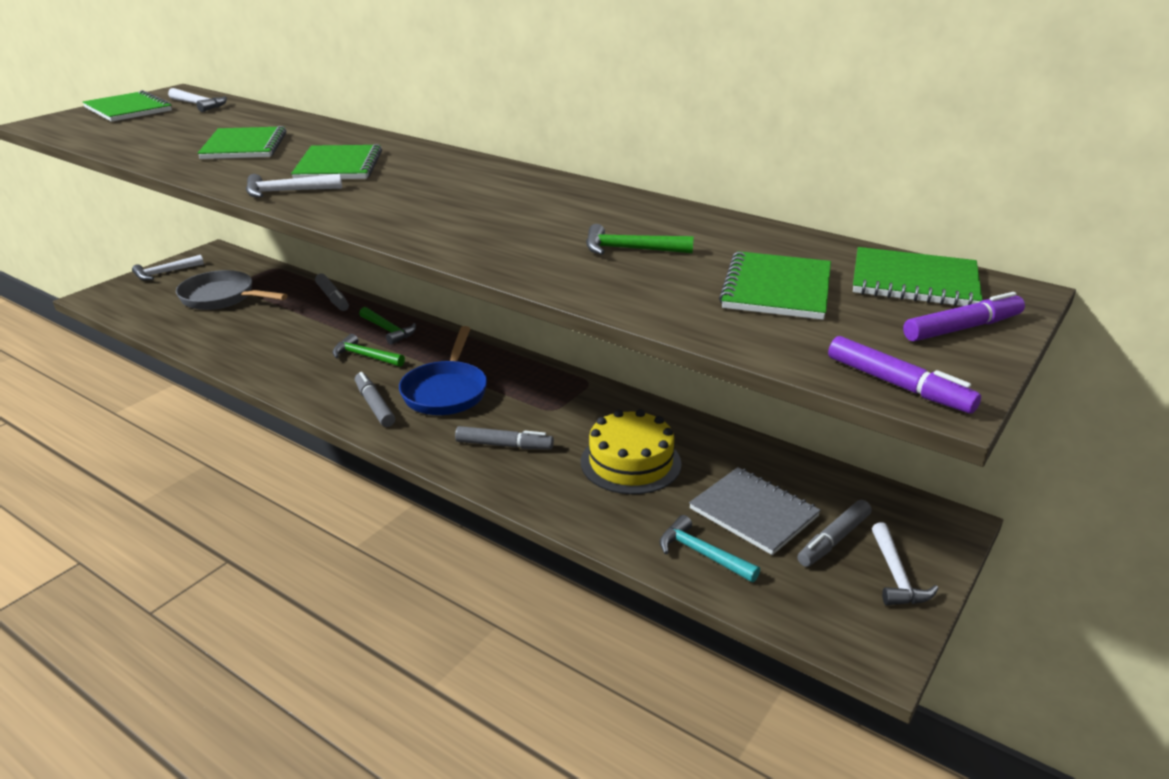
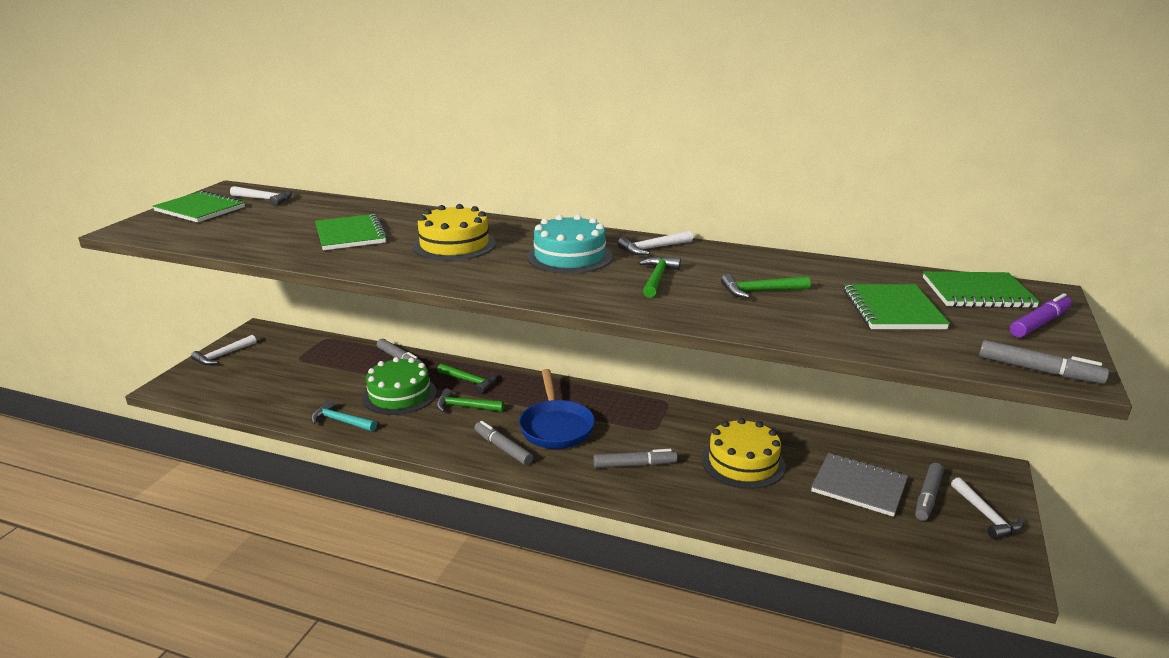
camera: 15 degrees left, 5 degrees down
(222, 298) = (296, 372): grey pan -> none
(287, 192) = (434, 272): white hammer -> white hammer (652, 248)
(307, 335) = (399, 395): none -> green cake
(339, 166) = (454, 245): green notebook -> yellow cake
(449, 190) = (569, 256): none -> turquoise cake
(523, 222) = (657, 278): none -> green hammer
(702, 554) = (843, 525): turquoise hammer -> turquoise hammer (341, 421)
(898, 385) = (1039, 371): purple marker -> grey marker

